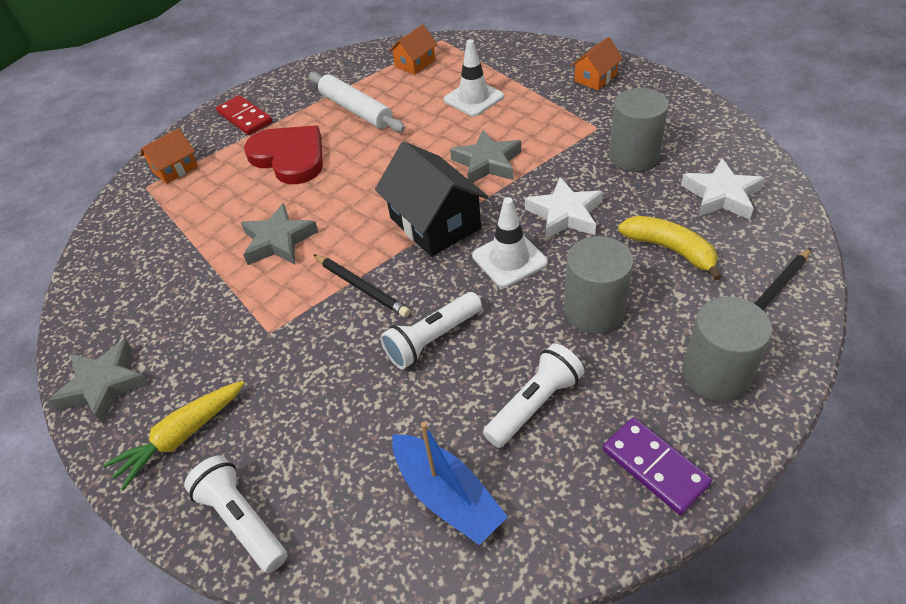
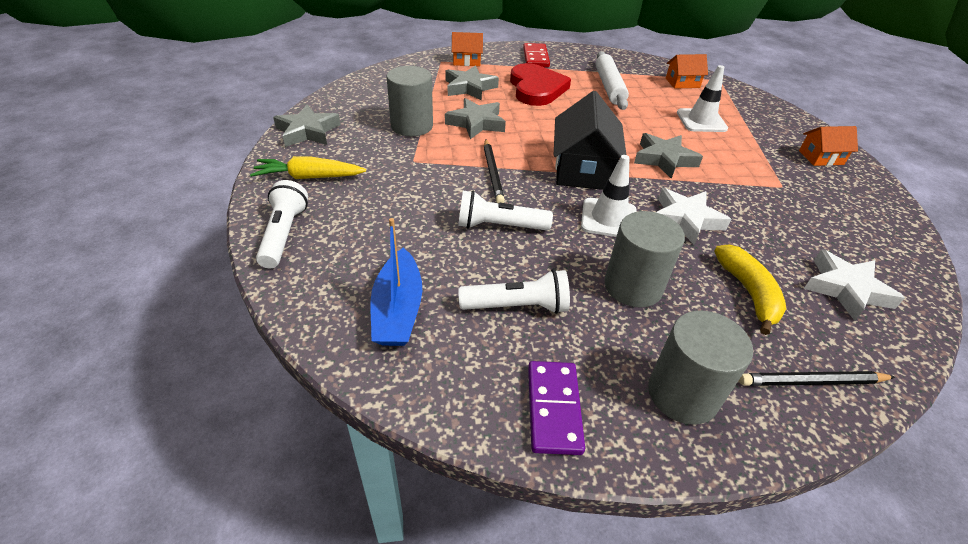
camera: 35 degrees right, 5 degrees down
(219, 201) = (469, 87): none -> grey star
(633, 156) = (793, 219): grey cylinder -> grey cylinder (412, 126)

